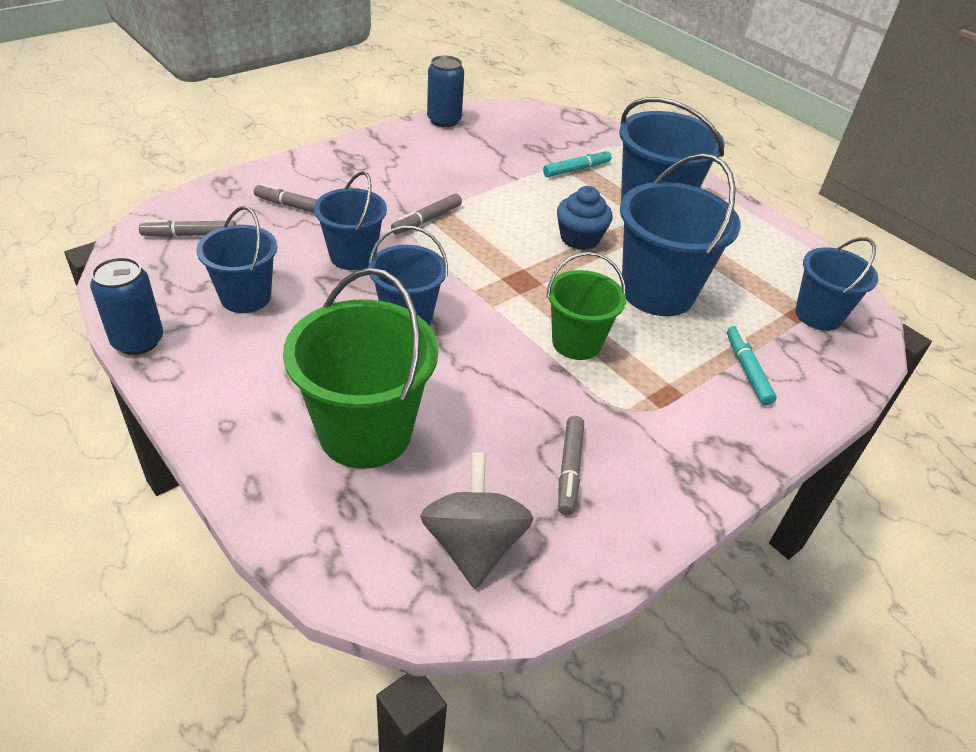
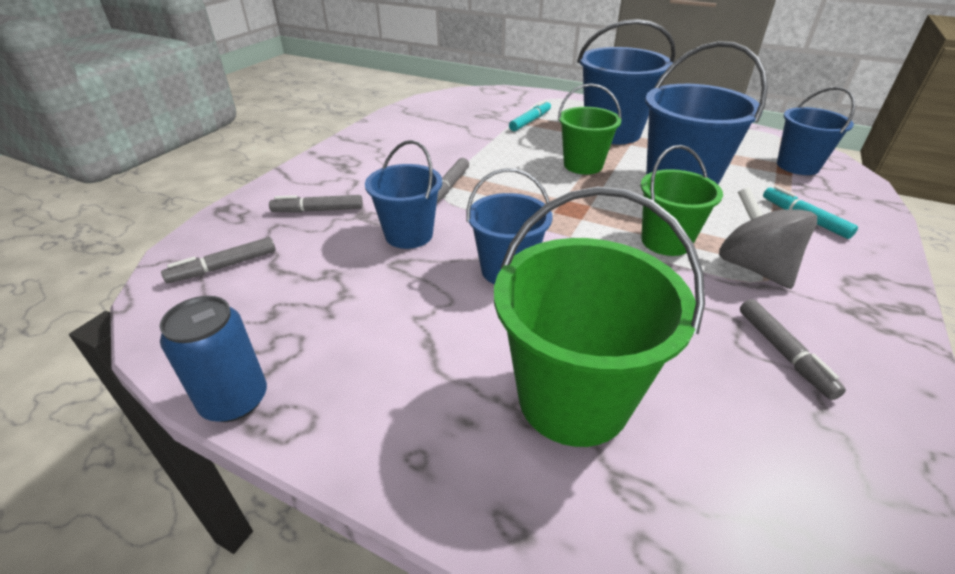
camera: 20 degrees left, 5 degrees down
(245, 297) = (330, 307): blue bucket -> none
(444, 120) = (396, 115): blue can -> none
(474, 545) = (795, 475): grey spinning top -> grey spinning top (754, 267)
(579, 238) = (583, 165): blue cupcake -> green bucket

